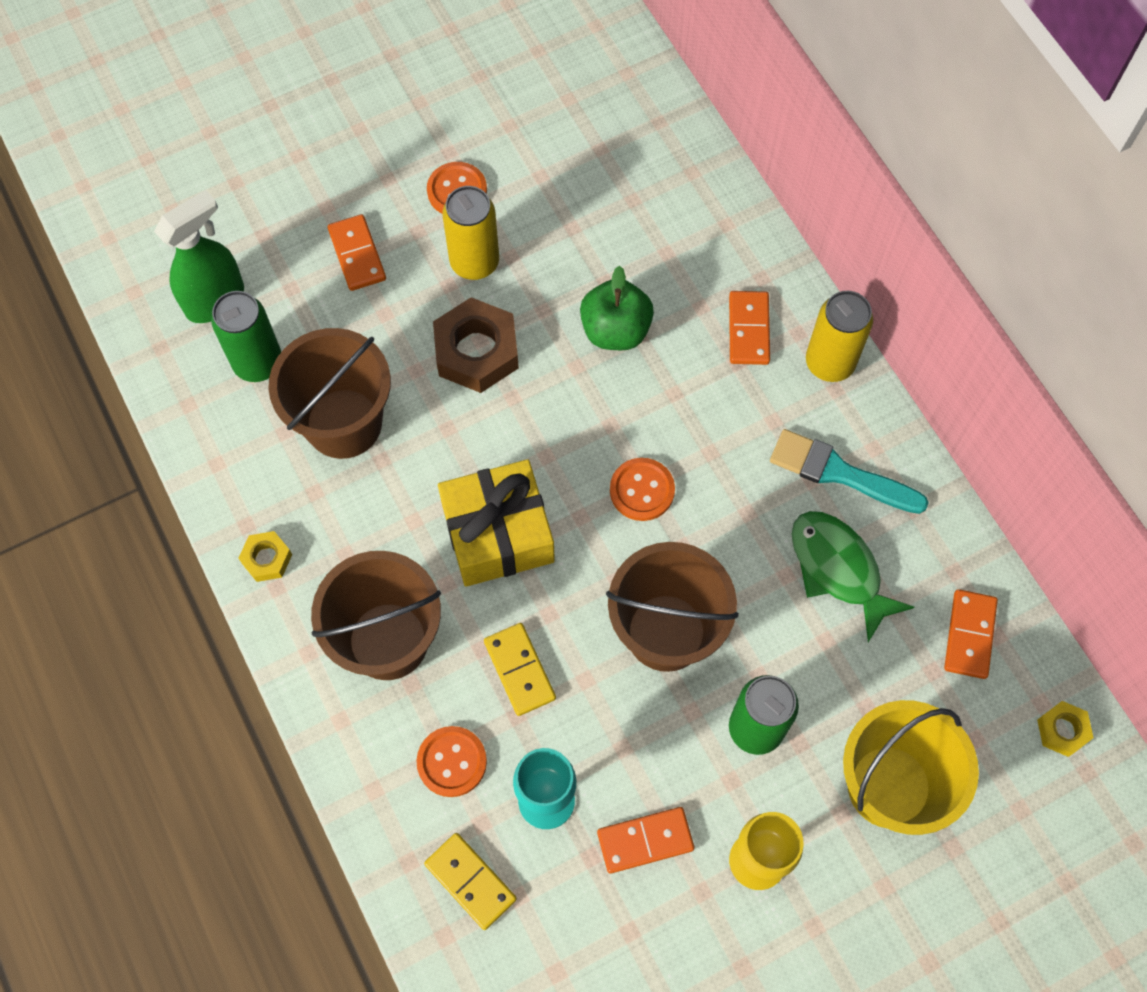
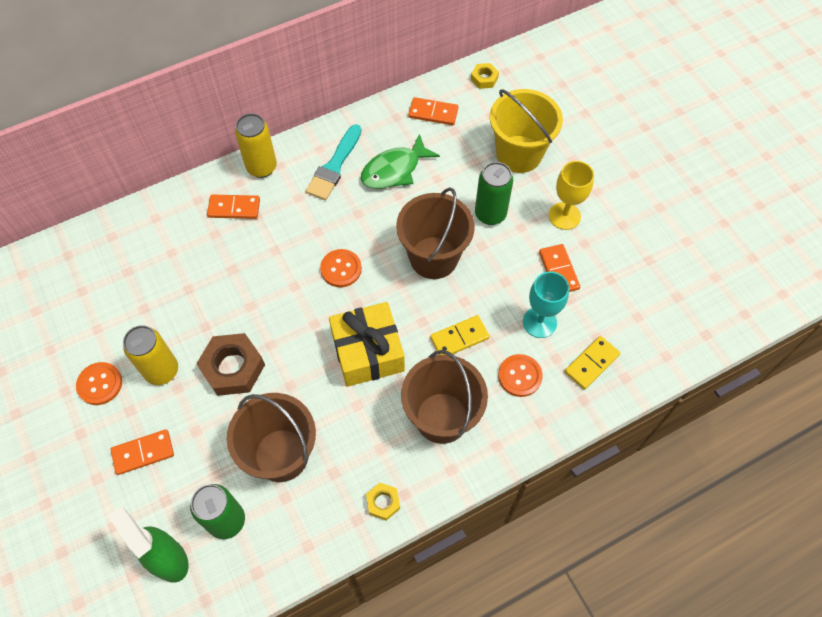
camera: 90 degrees left, 5 degrees down
(615, 330) = (226, 282): green apple -> none

